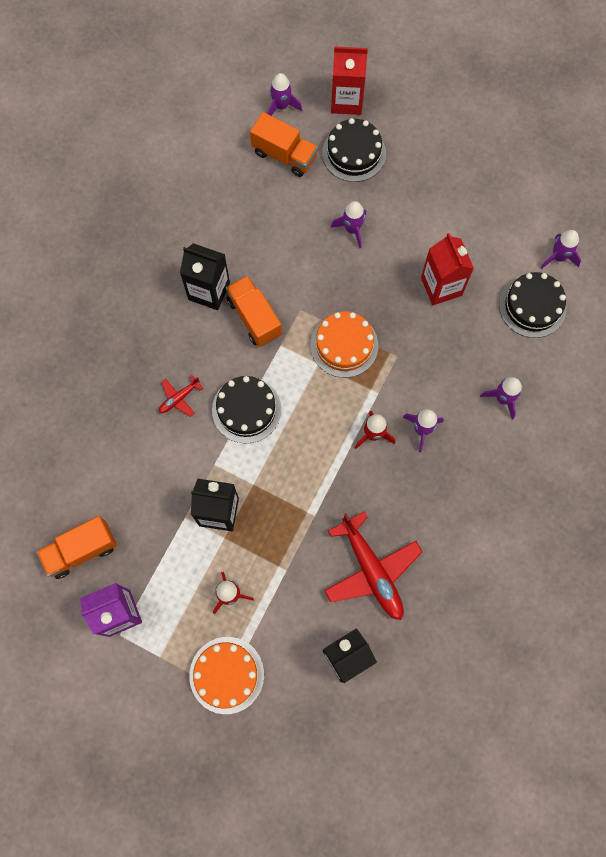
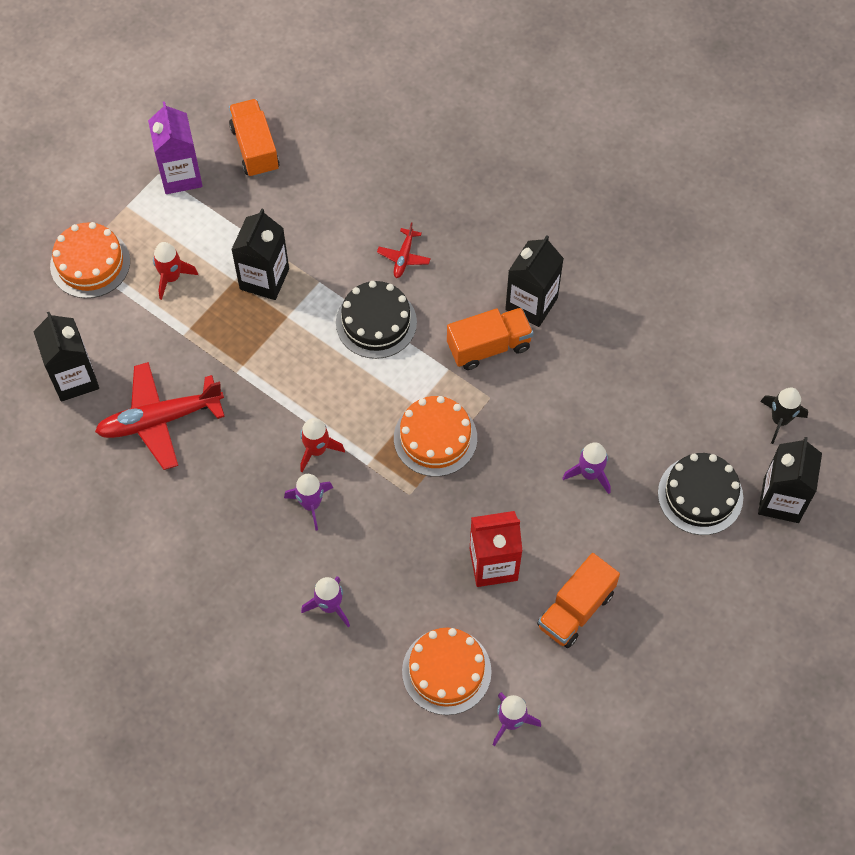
camera: 100 degrees right, 10 degrees down
(179, 398) = (404, 257): red plane -> red plane turned 135 degrees counterclockwise
(281, 106) = (780, 420): purple rocket -> black rocket
(284, 155) = (706, 412): orange truck -> orange truck (575, 610)
(346, 101) = (781, 500): red carton -> black carton
(532, 306) = (446, 671): black cake -> orange cake

